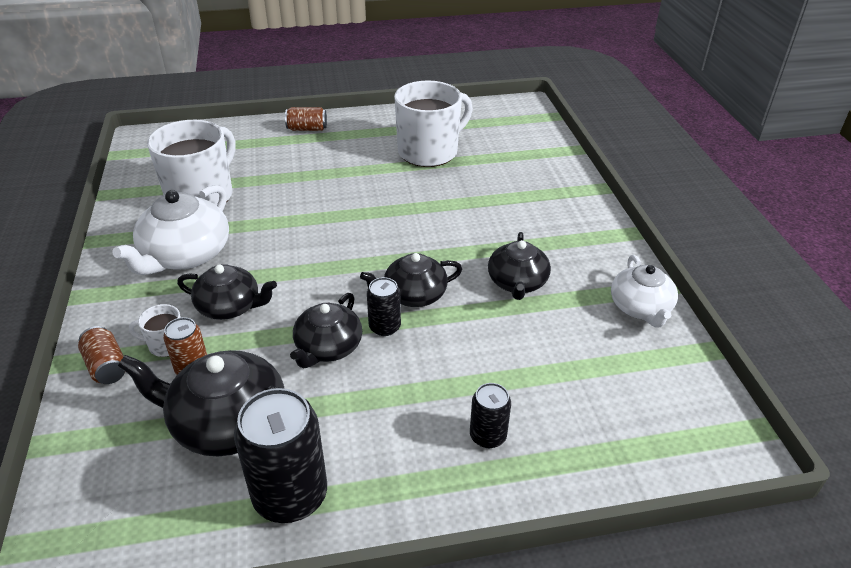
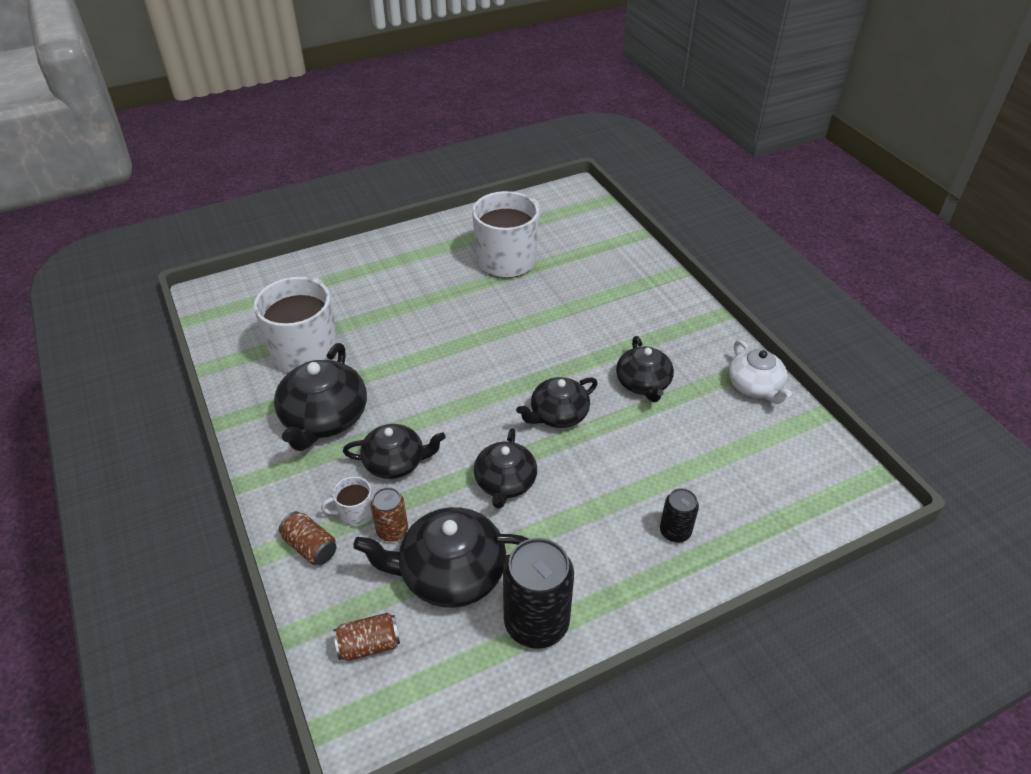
camera: 15 degrees left, 5 degrees up
(185, 255) = (324, 418): white teapot -> black teapot
(307, 129) = (375, 254): brown can -> brown can (369, 645)
(384, 327) = (546, 451): black can -> none

